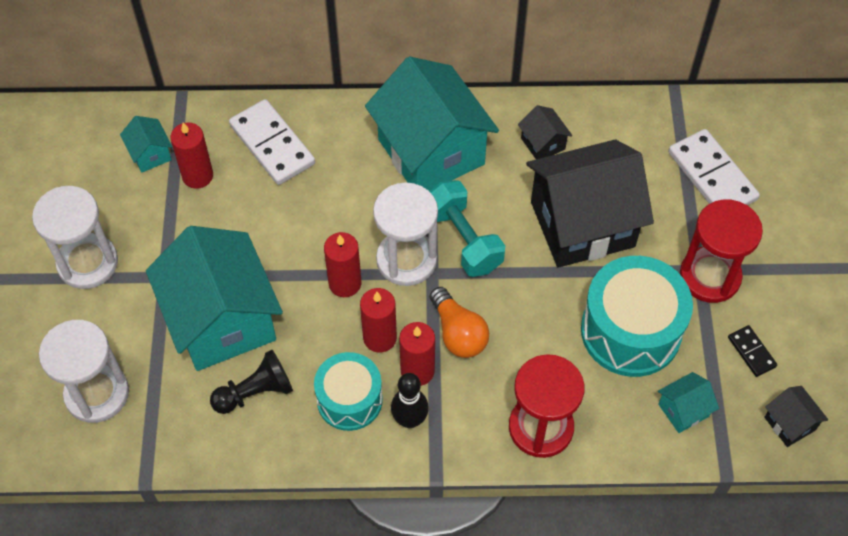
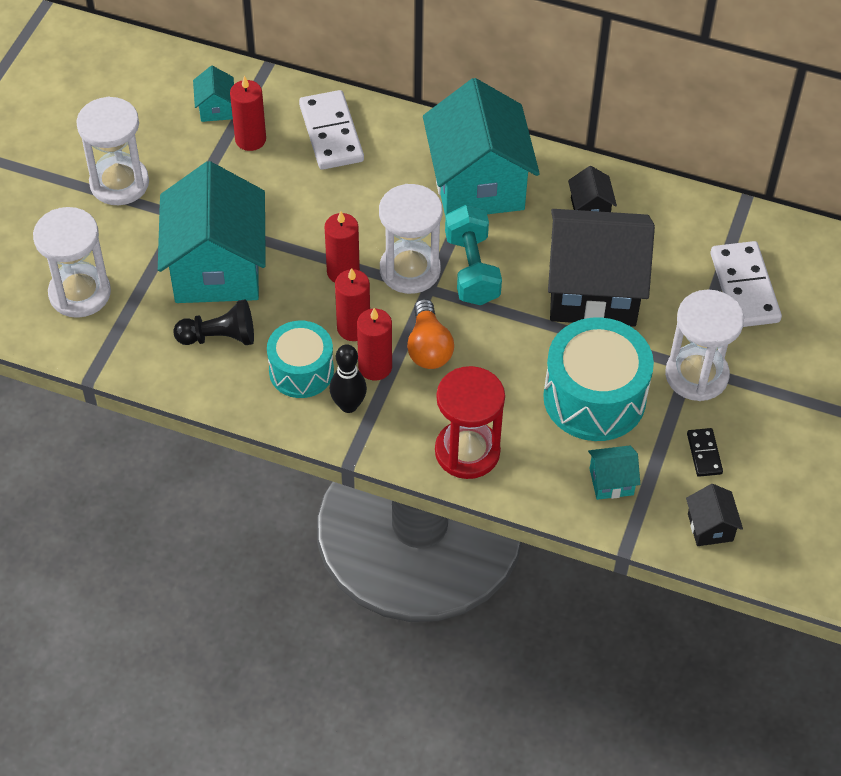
camera: 20 degrees right, 5 degrees down
(710, 276) = (696, 375): red hourglass -> white hourglass

